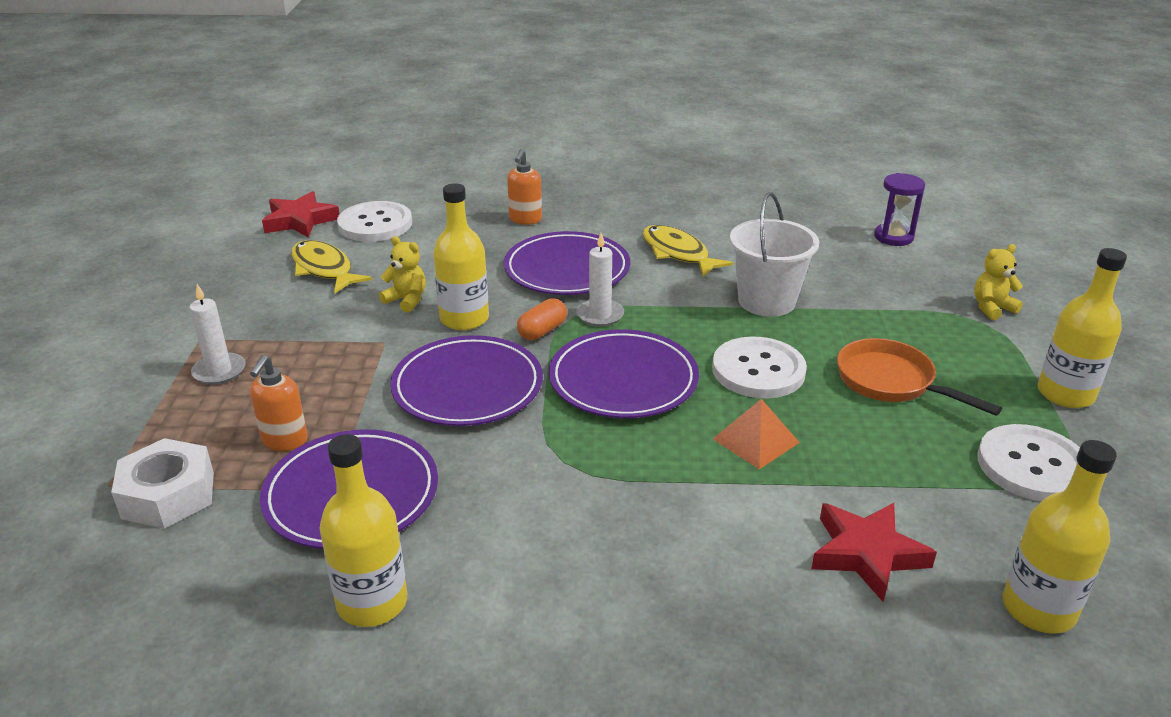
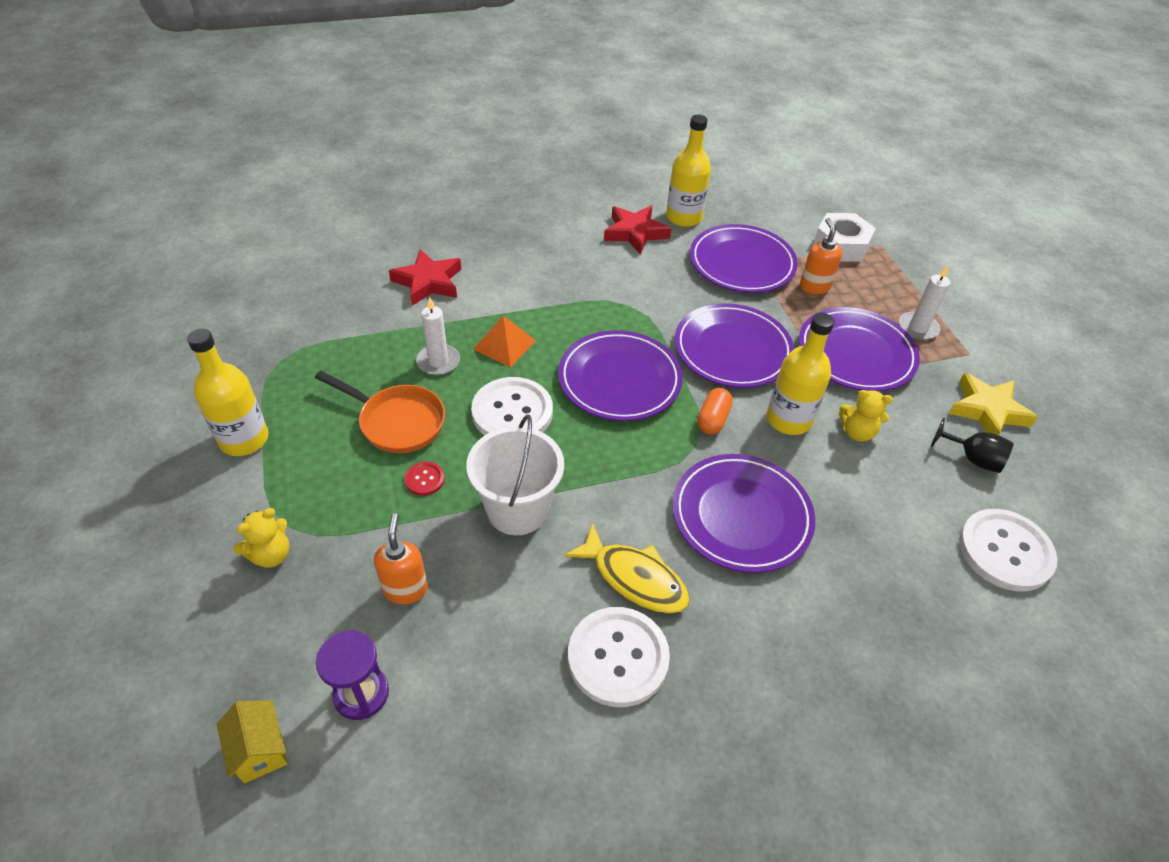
camera: 160 degrees right, 15 degrees up
(258, 294) = (988, 410): none -> yellow star
(300, 220) = (1089, 537): red star -> red star (635, 233)
(324, 269) = (972, 458): yellow fish -> black goblet
(326, 359) = (856, 353): none -> purple plate
(525, 219) = (848, 608): orange soap dispenser -> orange soap dispenser (405, 589)
(600, 315) = (673, 451): white candle -> white candle (438, 362)
(856, 333) = (424, 479): none -> red button
(957, 228) = (260, 750): none -> yellow house
(1032, 466) = (302, 361): white button -> white button (618, 657)
(1038, 609) = (334, 270): yellow bottle -> none

